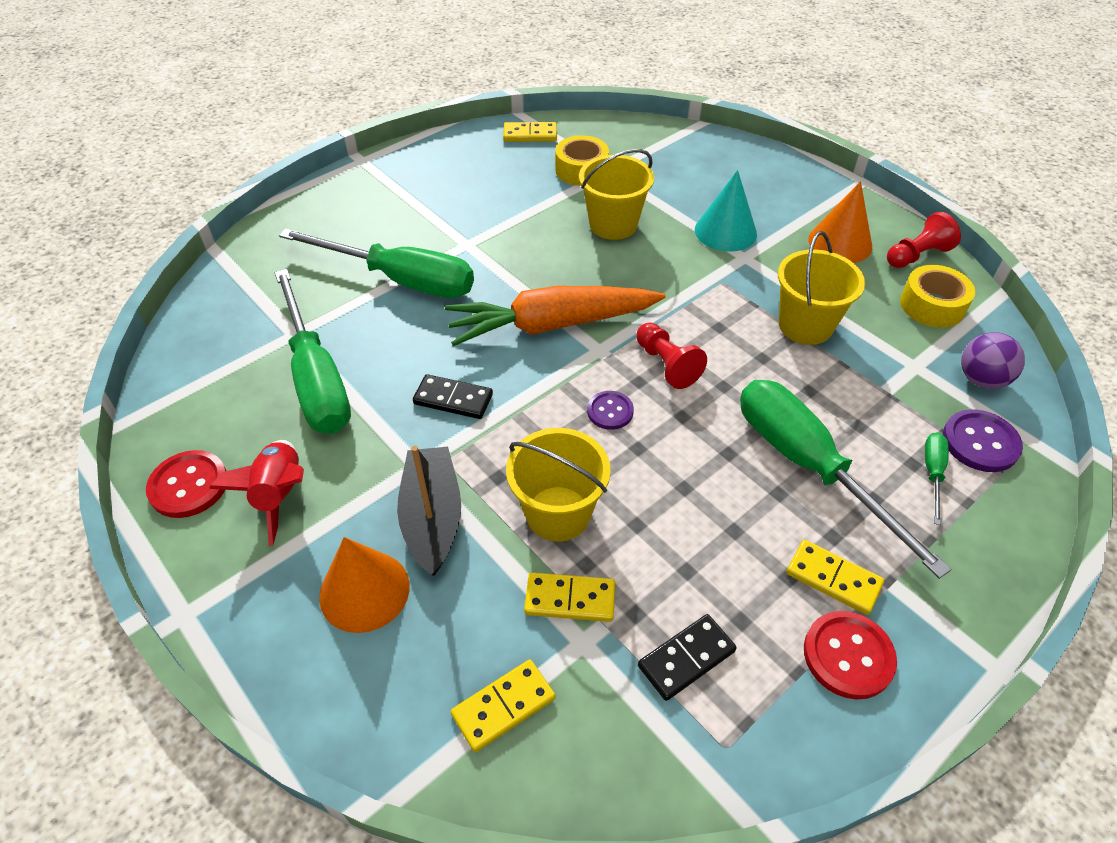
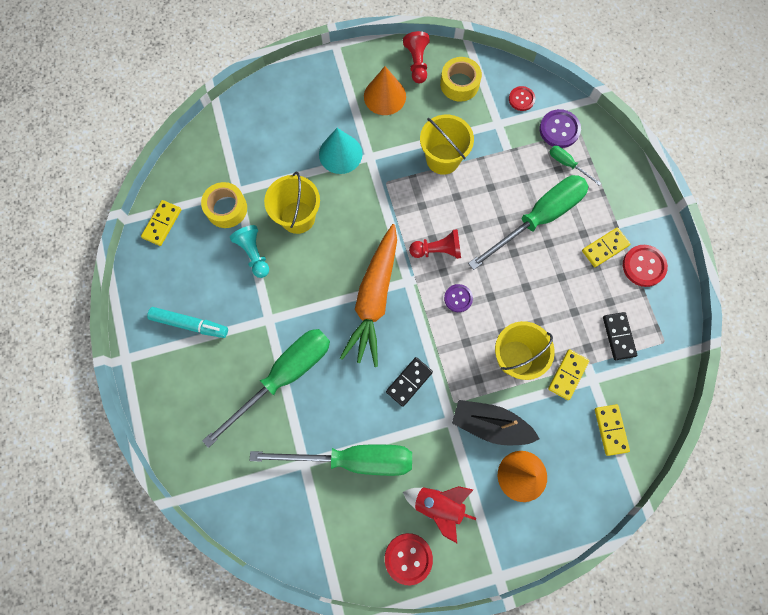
camera: 65 degrees left, 25 degrees up
(426, 189) = (190, 324): none -> turquoise marker
(541, 207) = (254, 254): none -> turquoise pawn
(808, 466) = (538, 218): green screwdriver -> green screwdriver turned 150 degrees clockwise
(981, 379) = (521, 99): purple ball -> red button

